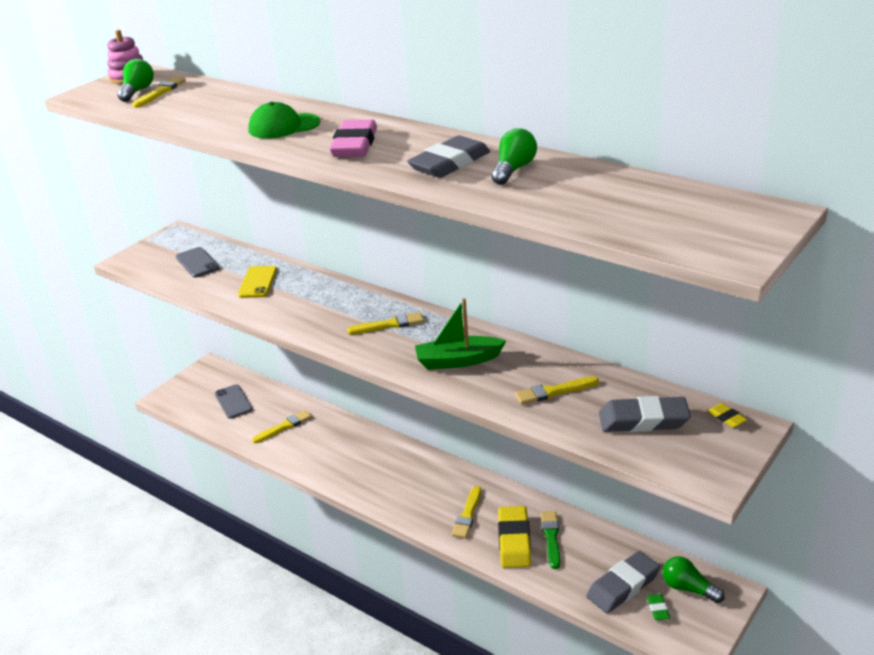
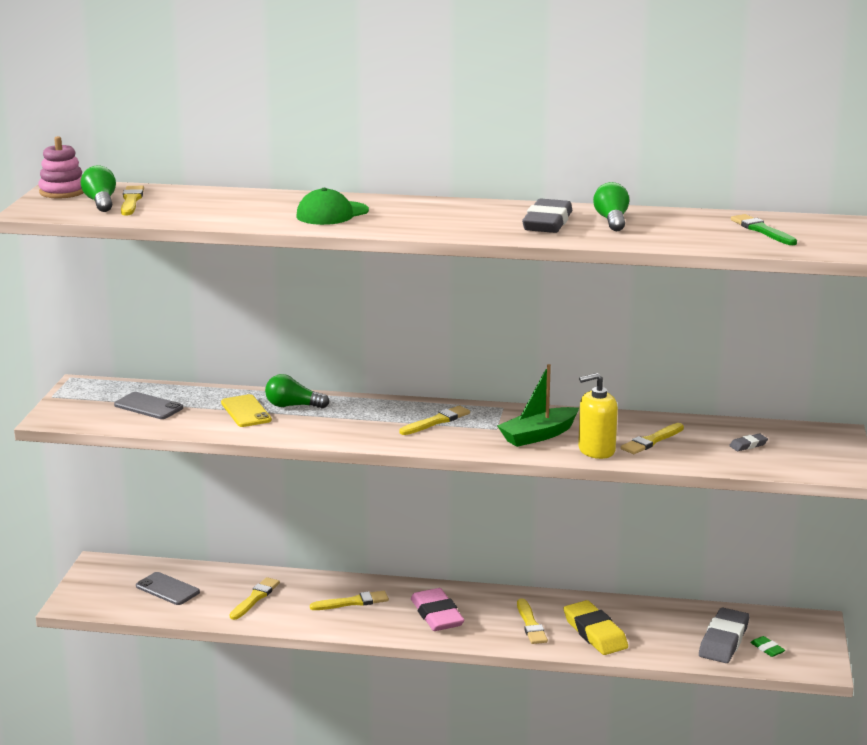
camera: 30 degrees left, 10 degrees down
(349, 451) = (353, 602): none -> yellow brush
(354, 145) = (432, 219): pink eraser -> pink eraser (437, 615)
(492, 390) = (596, 450): none -> yellow soap dispenser
(551, 537) = (627, 622): green brush -> green brush (762, 230)
(643, 420) = (748, 445): grey eraser -> grey eraser, size x0.46
(688, 588) = (780, 628): green light bulb -> green light bulb (293, 406)
(726, 418) = (812, 431): yellow eraser -> none

